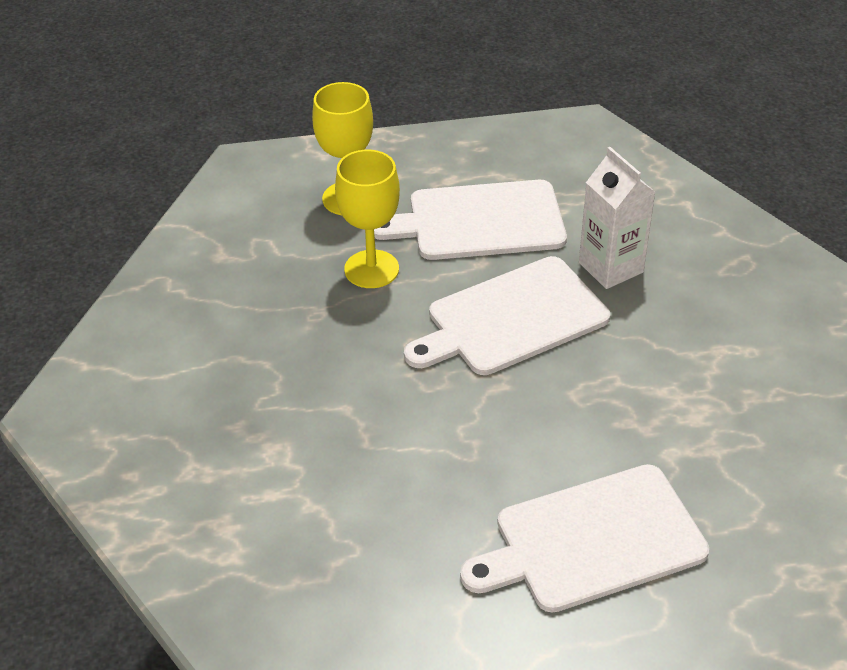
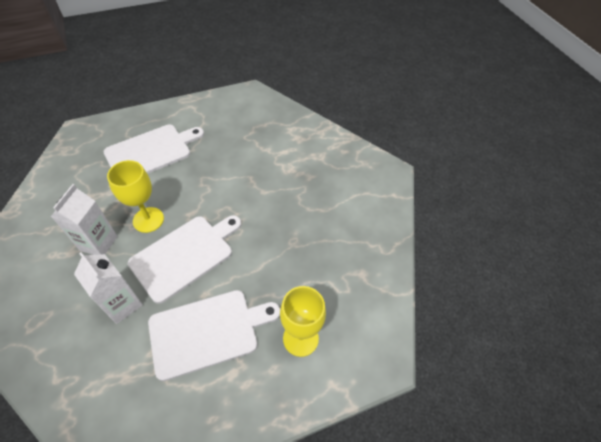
camera: 165 degrees right, 10 degrees up
(371, 269) = (270, 278): yellow goblet -> yellow goblet (148, 220)
(670, 358) = (98, 243): none -> white carton

